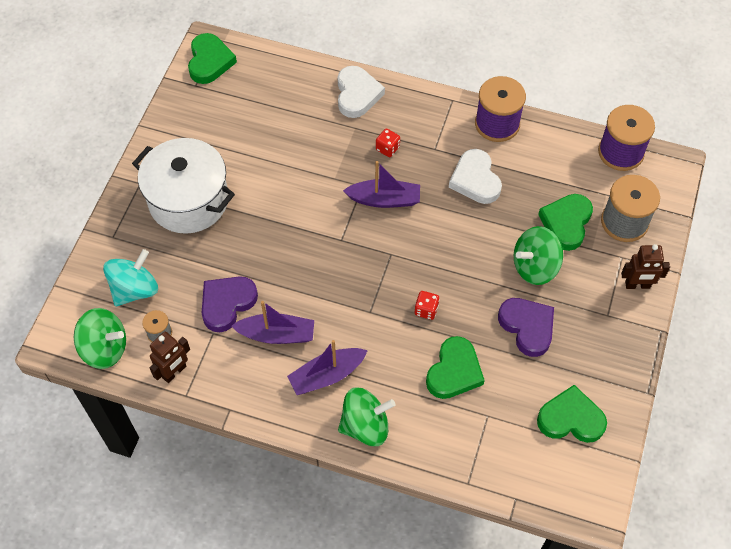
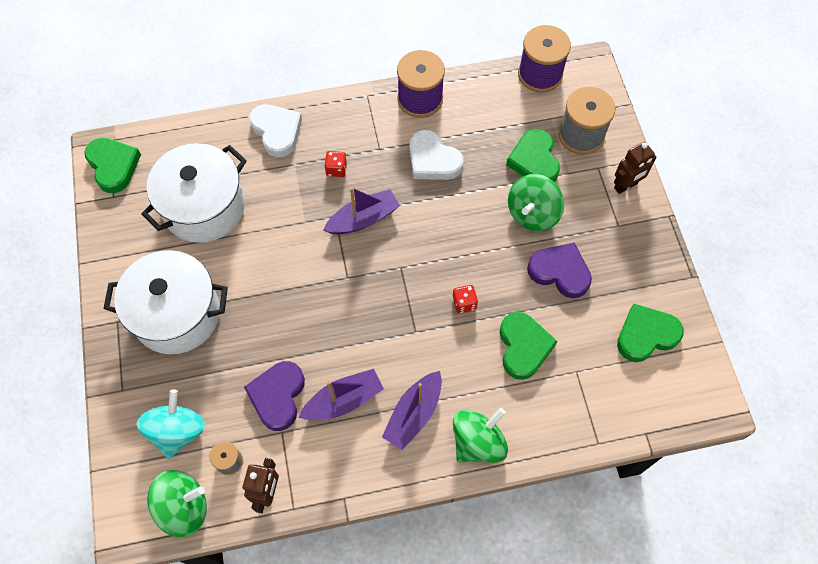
camera: 30 degrees left, 5 degrees up
(260, 128) = (204, 207): none -> white pot

